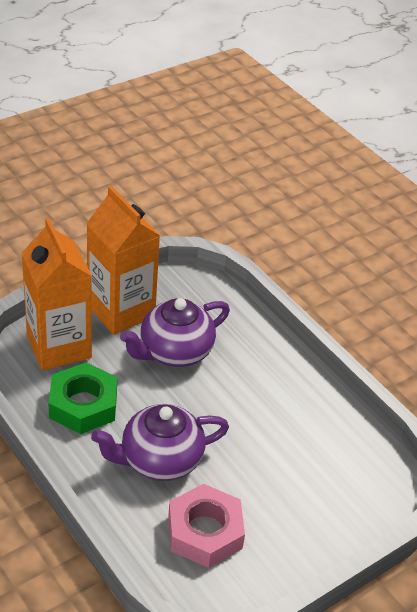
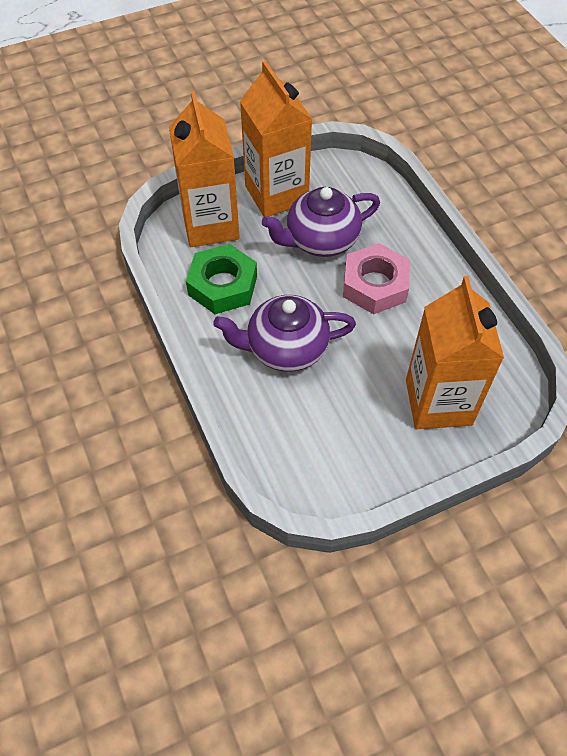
camera: 15 degrees right, 15 degrees up
(205, 532) = (316, 426): pink nut -> pink nut (375, 285)
(320, 494) = (438, 402): none -> orange carton

